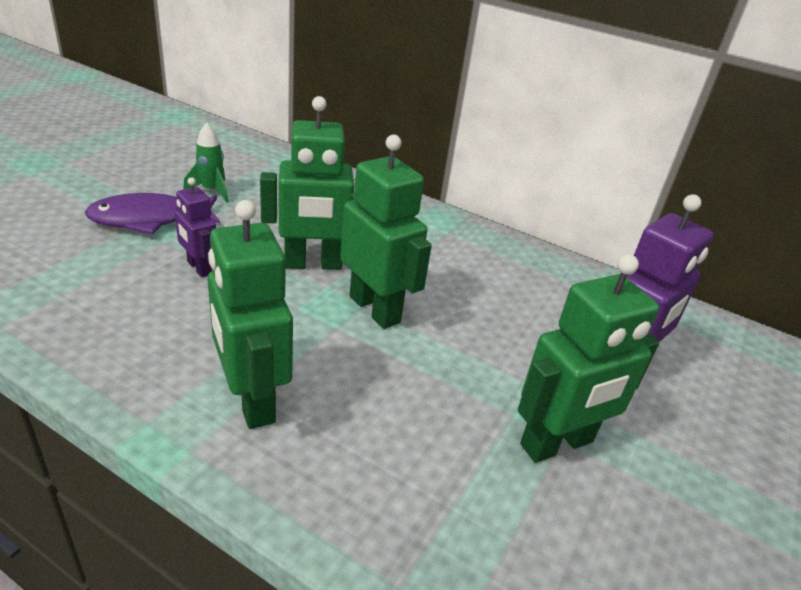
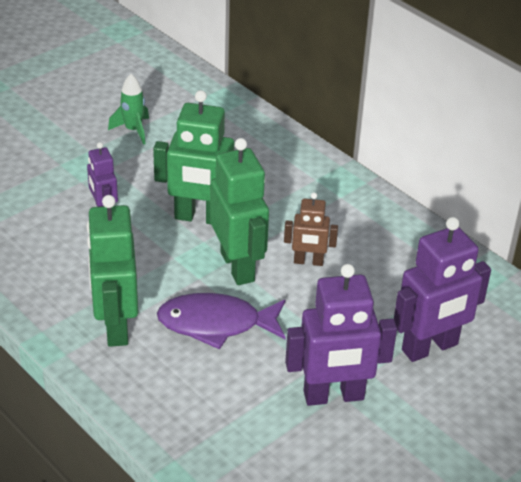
camera: 20 degrees right, 5 degrees up
(149, 219) = (73, 158): purple fish -> purple fish (216, 324)
(447, 295) = (308, 261): none -> brown robot
(557, 444) = (334, 396): green robot -> purple robot

